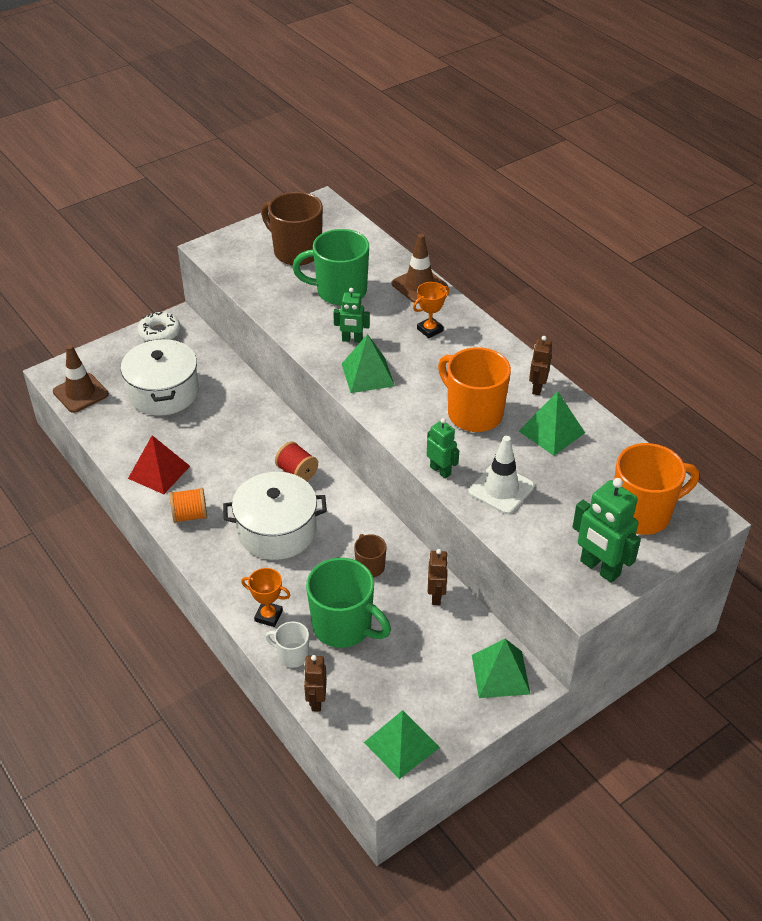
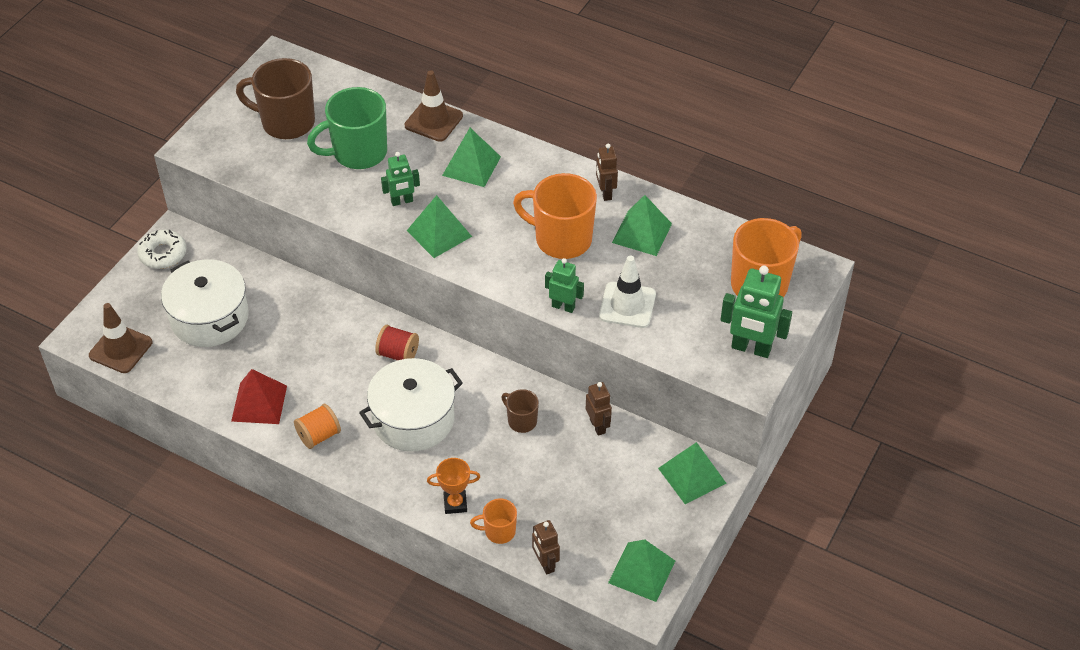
camera: 25 degrees left, 5 degrees up
(292, 655) = (499, 531): white mug -> orange mug
(344, 627) = (530, 487): green mug -> none
(430, 330) = (471, 166): orange trophy -> green pyramid

